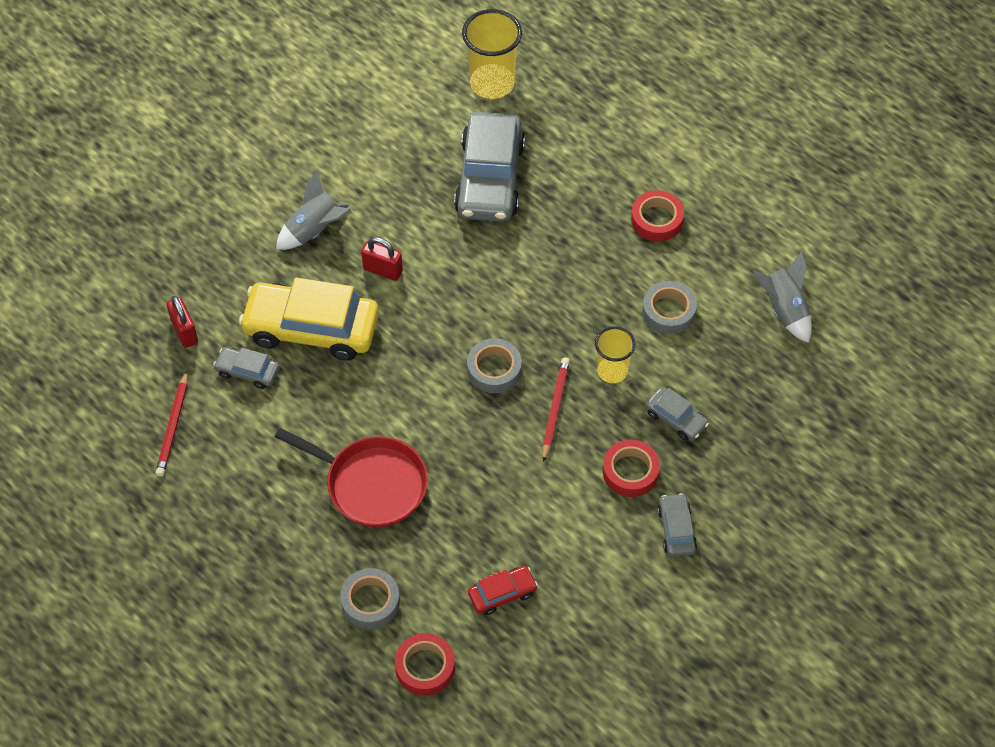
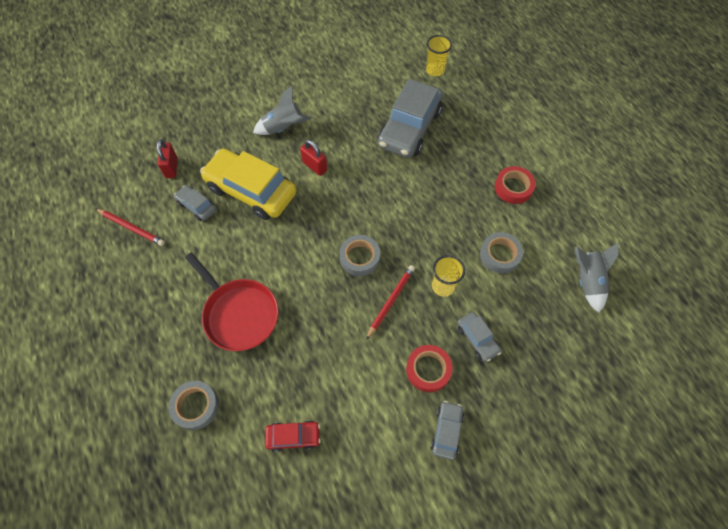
camera: 20 degrees right, 5 degrees up
(173, 426) = (131, 228): red pencil -> red pencil turned 90 degrees counterclockwise
(425, 667) = (209, 478): red tape -> none
(492, 83) = (435, 70): yellow cup -> yellow cup, size x0.62

